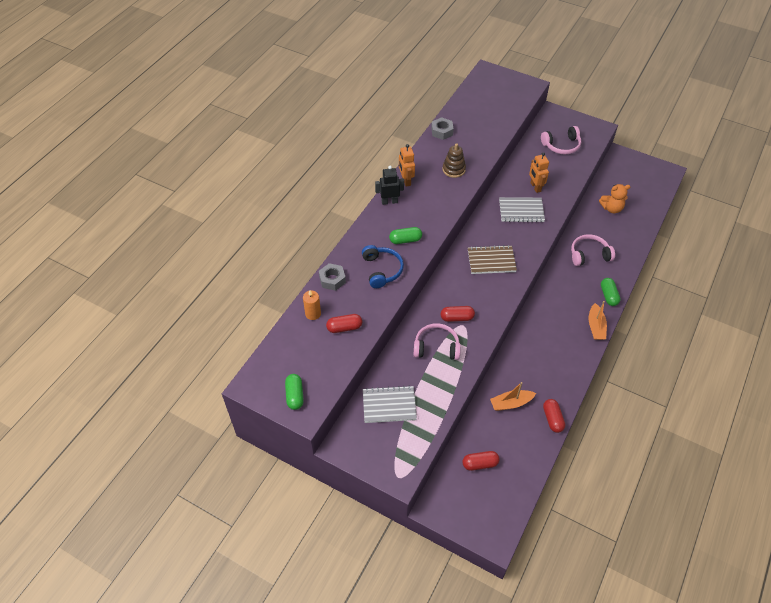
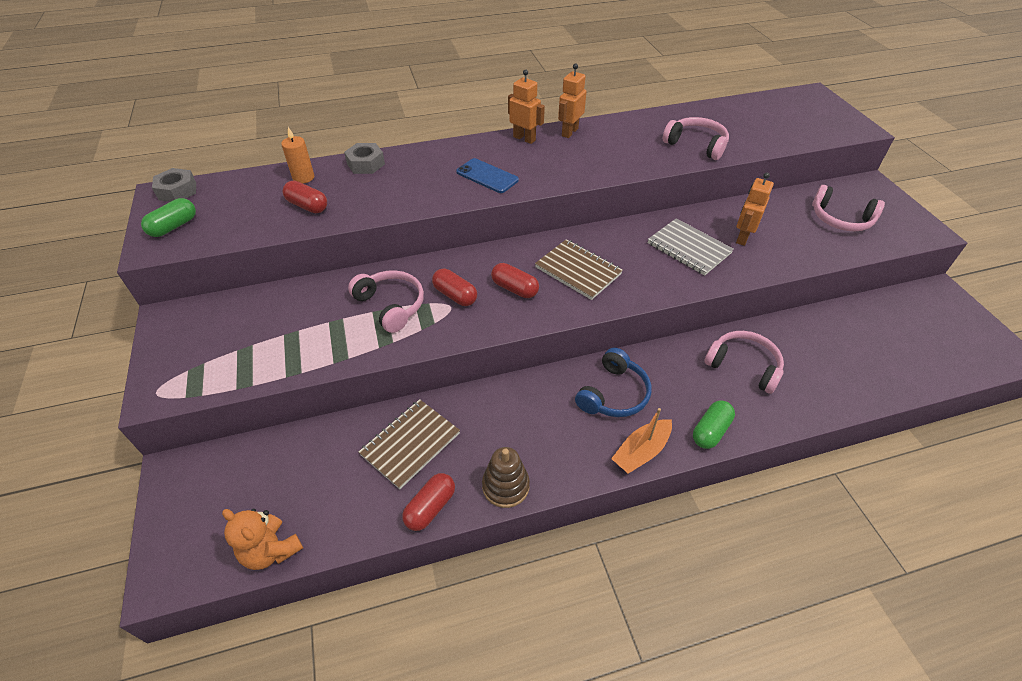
camera: 45 degrees right, 5 degrees down
(382, 270) = (422, 185): blue headphones -> blue headphones (614, 394)
(389, 201) = (524, 138): black robot -> orange robot
(389, 405) = (262, 320): grey notebook -> none
(405, 240) = (487, 176): green capsule -> blue phone
(442, 131) = (676, 115): grey nut -> grey nut (177, 191)
(453, 169) = (639, 150): brown stacking toy -> brown stacking toy (505, 486)
(475, 147) = (696, 145): none -> pink headphones
(480, 464) = (282, 475): red capsule -> red capsule (514, 289)
(511, 403) = (410, 444): orange boat -> brown notebook
(611, 208) = (849, 339): orange teddy bear -> orange teddy bear (271, 550)

